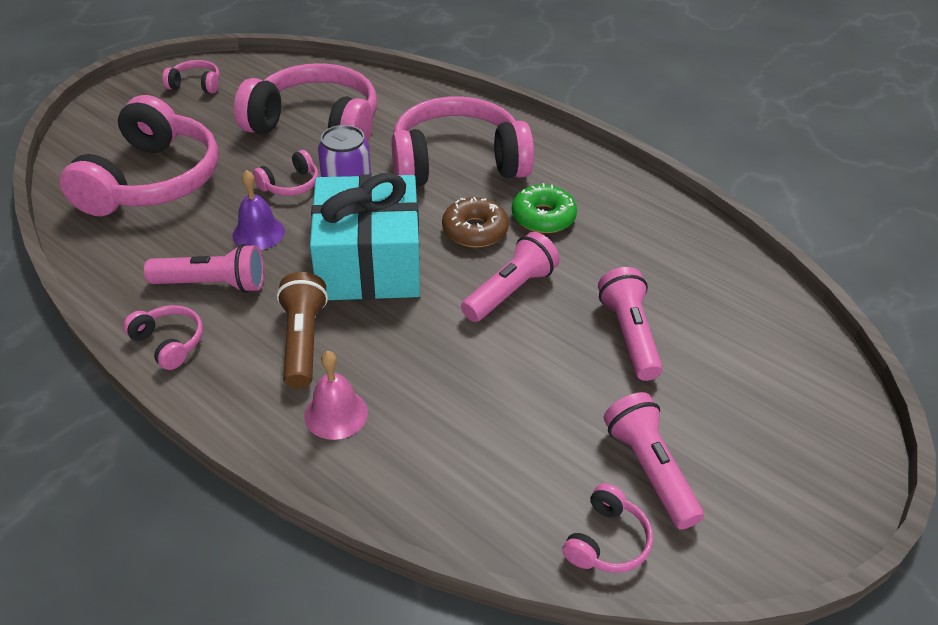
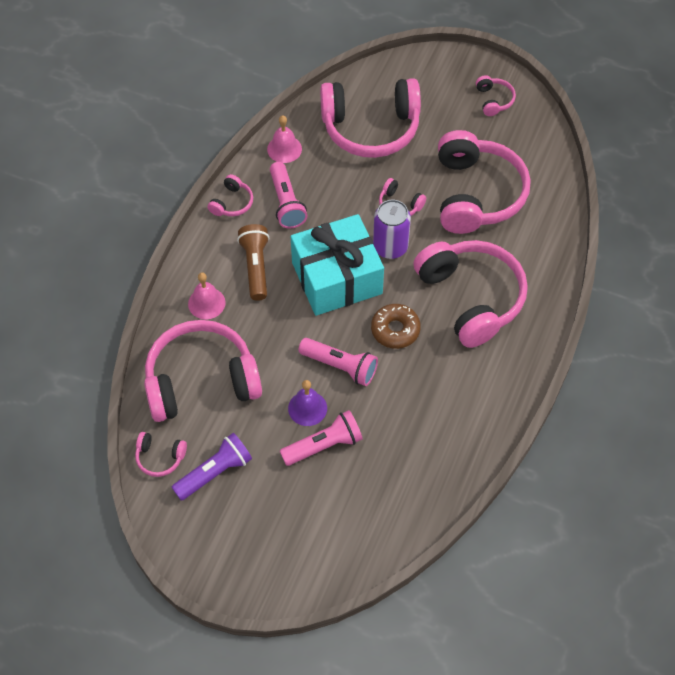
camera: 75 degrees right, 15 degrees up
(117, 265) = (284, 149): none -> pink bell
(258, 233) = (342, 207): purple bell -> purple bell (307, 408)
(303, 341) = (255, 267): brown flashlight -> brown flashlight turned 75 degrees counterclockwise
(478, 452) = (201, 381): none -> pink headphones
(543, 217) = (428, 369): green donut -> none
(649, 469) = (215, 472): pink flashlight -> purple flashlight

